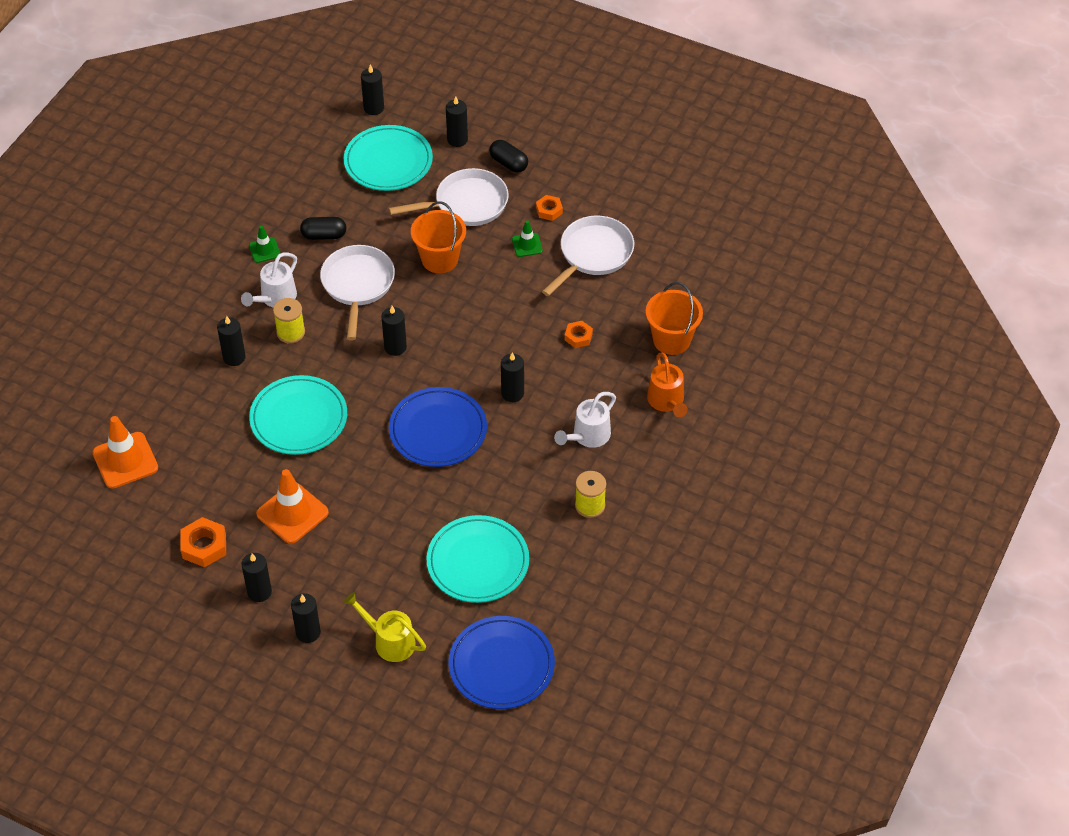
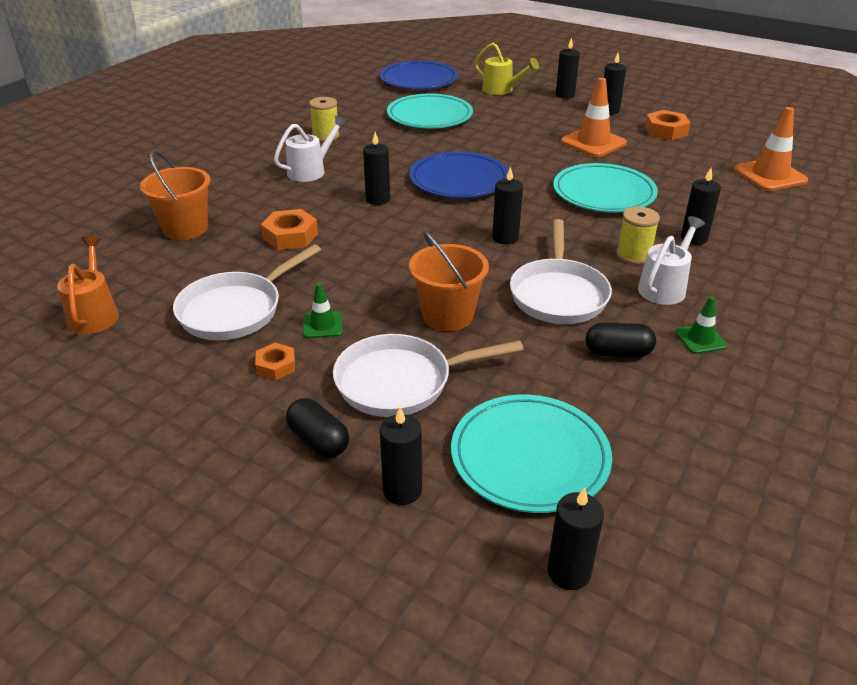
camera: 175 degrees left, 15 degrees down
(578, 337) = (290, 236): orange nut -> orange nut, size x1.59
(667, 402) = (220, 187): orange watering can -> orange watering can (94, 313)

